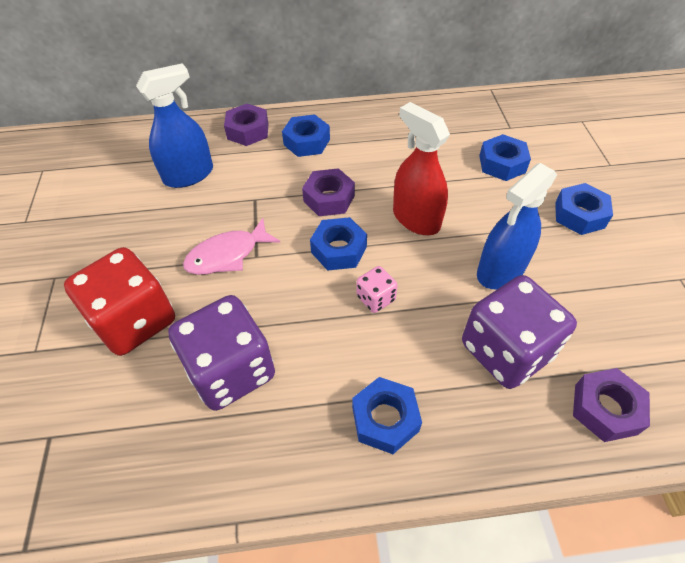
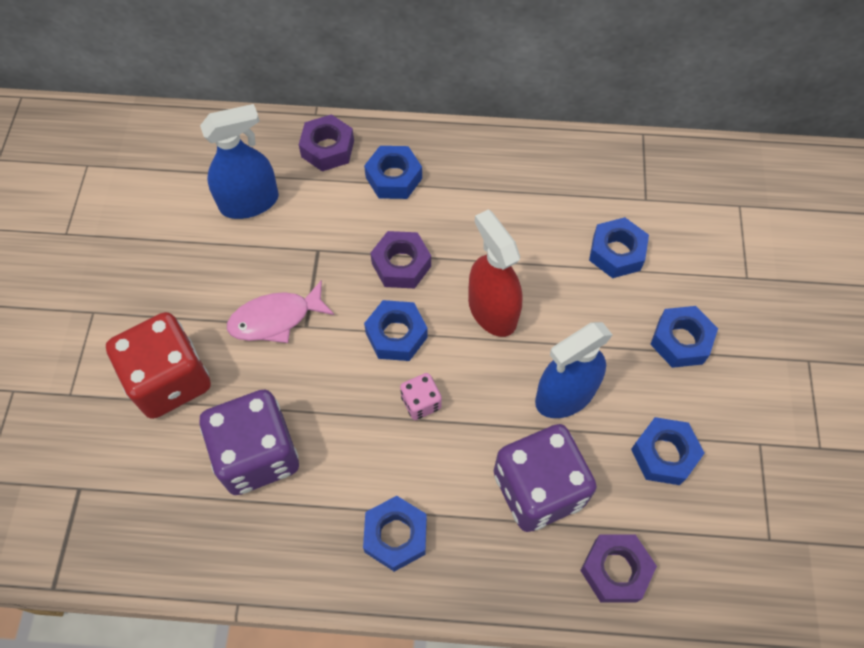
camera: 10 degrees right, 10 degrees up
(604, 301) = (664, 454): none -> blue nut

